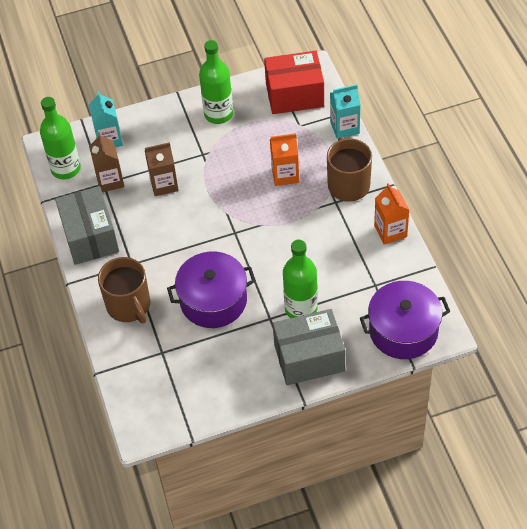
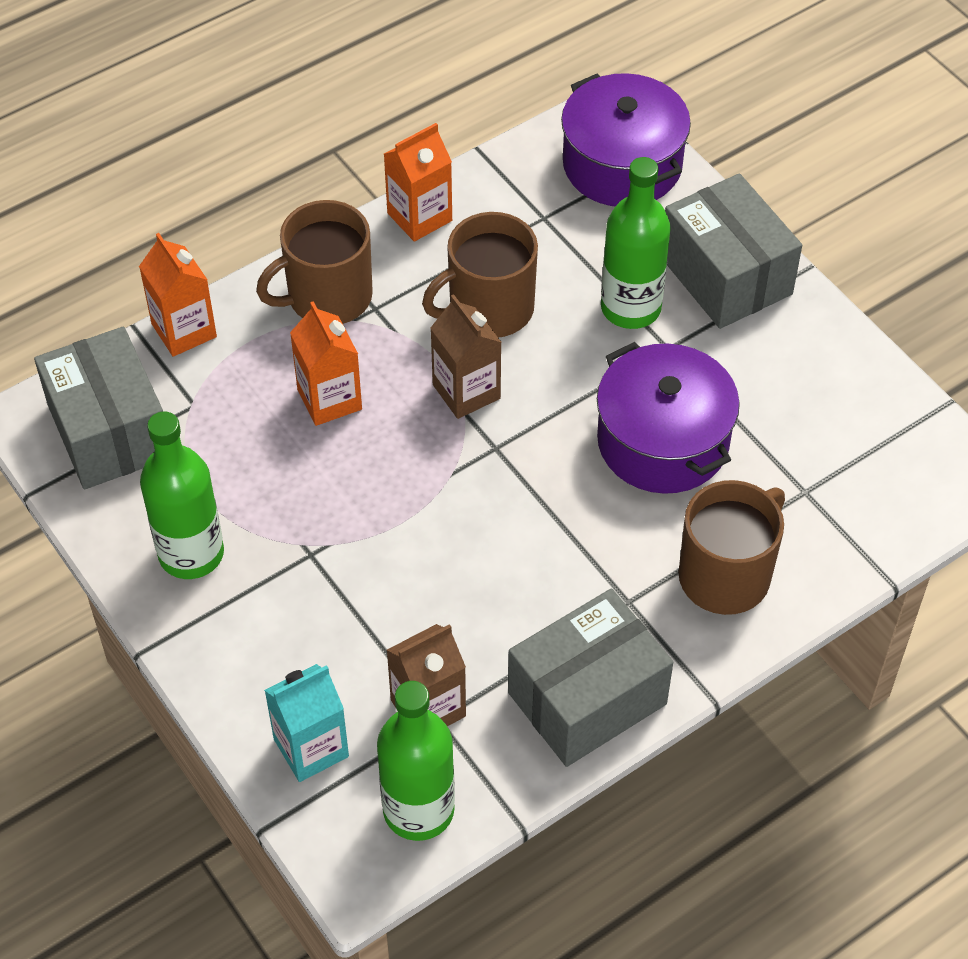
camera: 110 degrees left, 0 degrees up
(164, 184) = (410, 601): brown carton -> brown carton (466, 391)
(294, 94) = (109, 431): red box -> grey box
(320, 248) = (489, 309): none -> brown mug
(344, 127) = (184, 330): turquoise carton -> orange carton

